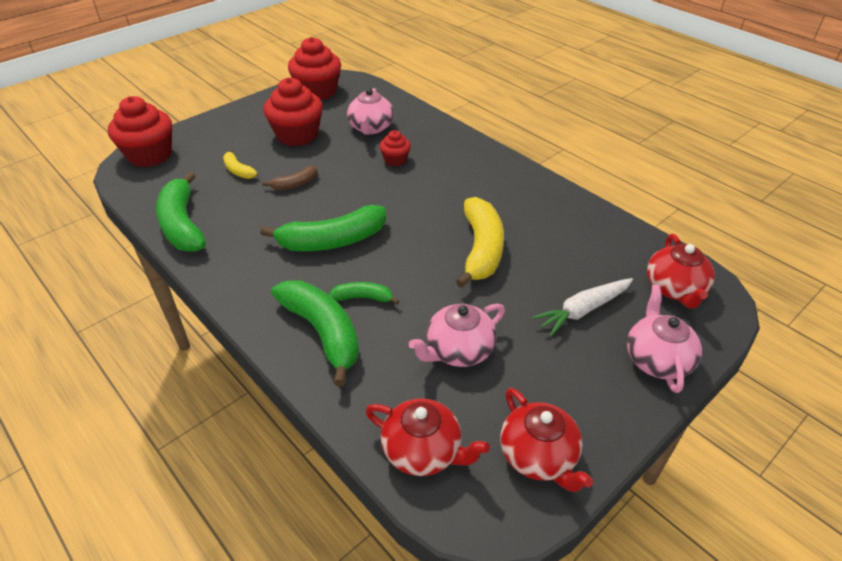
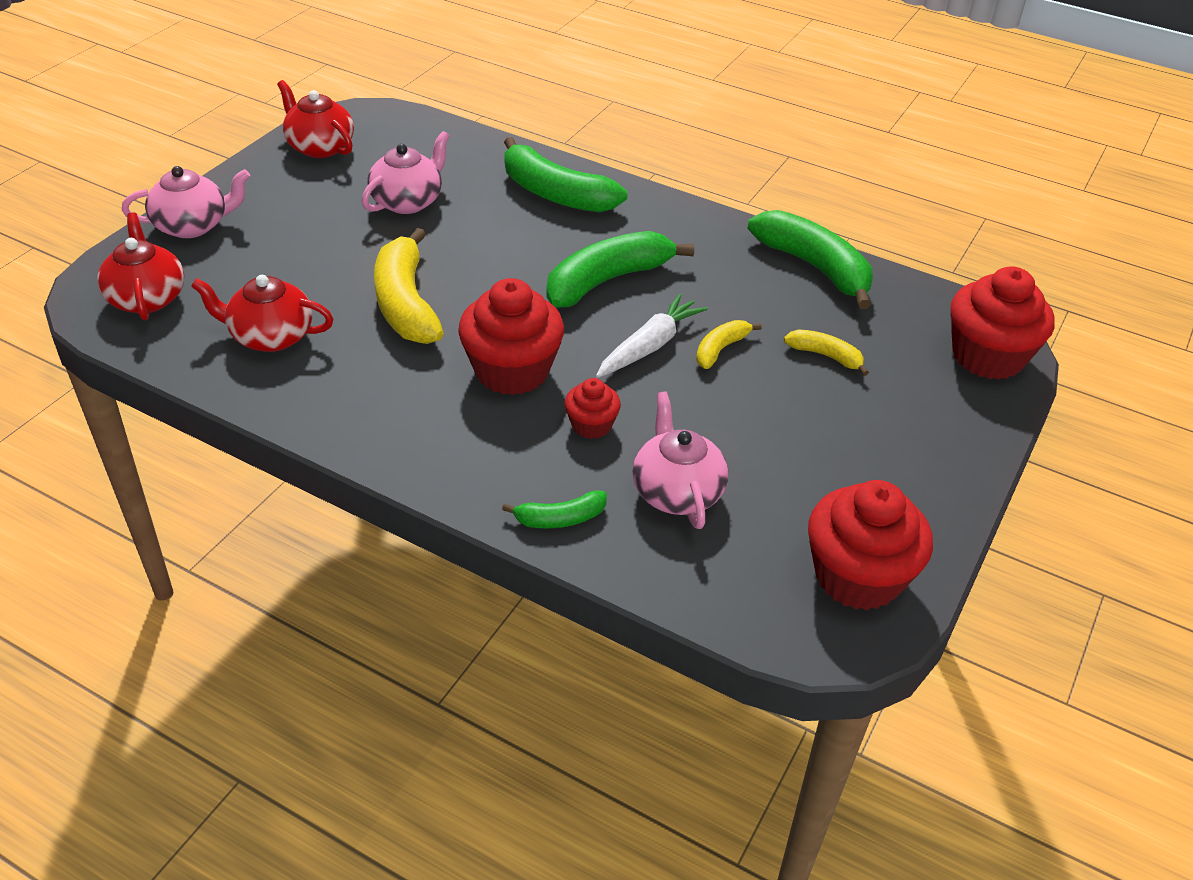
camera: 160 degrees right, 0 degrees up
(295, 184) = (720, 349): brown banana -> yellow banana
(297, 135) = (797, 445): red cupcake -> red cupcake (512, 371)
(363, 298) = (531, 228): green banana -> green banana (560, 518)
(423, 451) = (420, 136): red teapot -> red teapot (270, 336)
(583, 310) = (270, 256): white carrot -> white carrot (649, 346)
(657, 359) = (193, 226): pink teapot -> pink teapot turned 90 degrees counterclockwise

